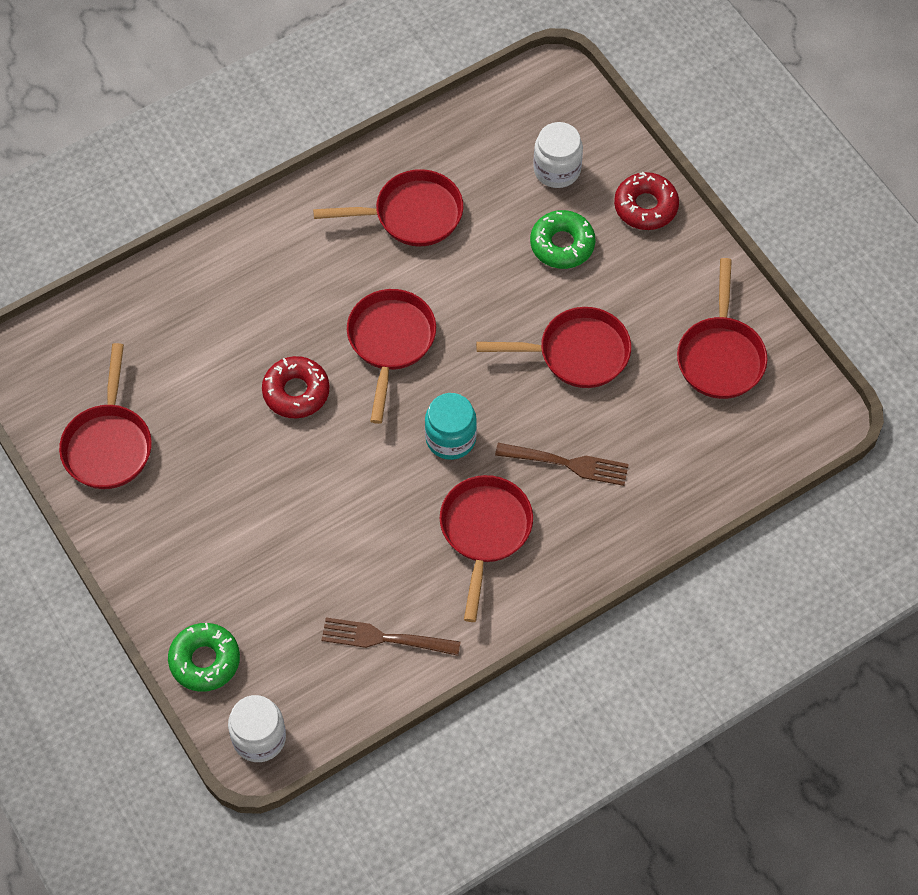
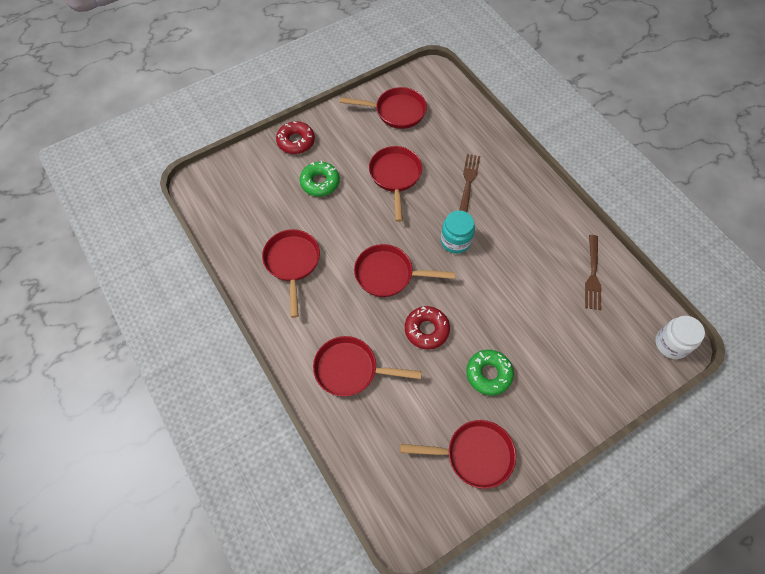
camera: 90 degrees left, 0 degrees up
(205, 660) = (626, 379): green donut -> green donut (488, 374)
(484, 532) = (516, 223): red pan -> red pan (351, 369)
(557, 169) = (265, 184): white jar -> none

